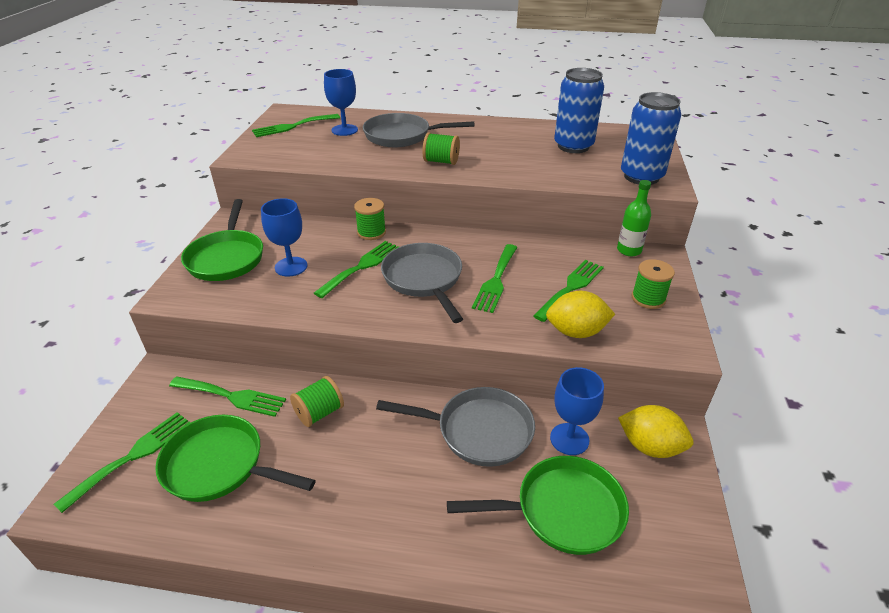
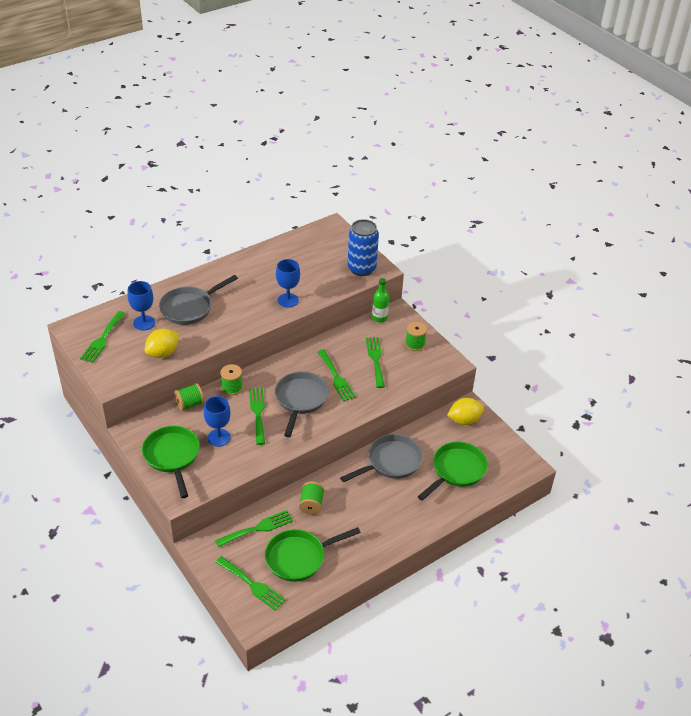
camera: 45 degrees left, 5 degrees up
(133, 456) = (252, 585): green fork -> green fork turned 135 degrees clockwise
(226, 258) = (172, 456): green pan -> green pan turned 150 degrees counterclockwise
(424, 279) = (300, 400): grey pan -> grey pan turned 75 degrees clockwise
(441, 161) = (243, 317): green spool -> green spool (190, 404)
(569, 439) = (431, 439): blue goblet -> blue goblet (288, 300)
(573, 146) = (302, 261): blue can -> none
(576, 332) = (402, 384): yellow lemon -> yellow lemon (163, 353)

